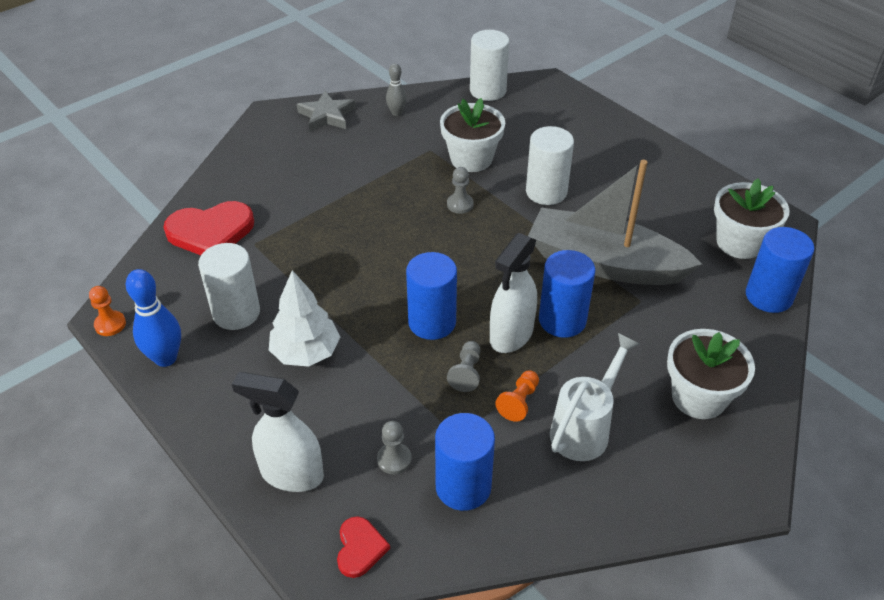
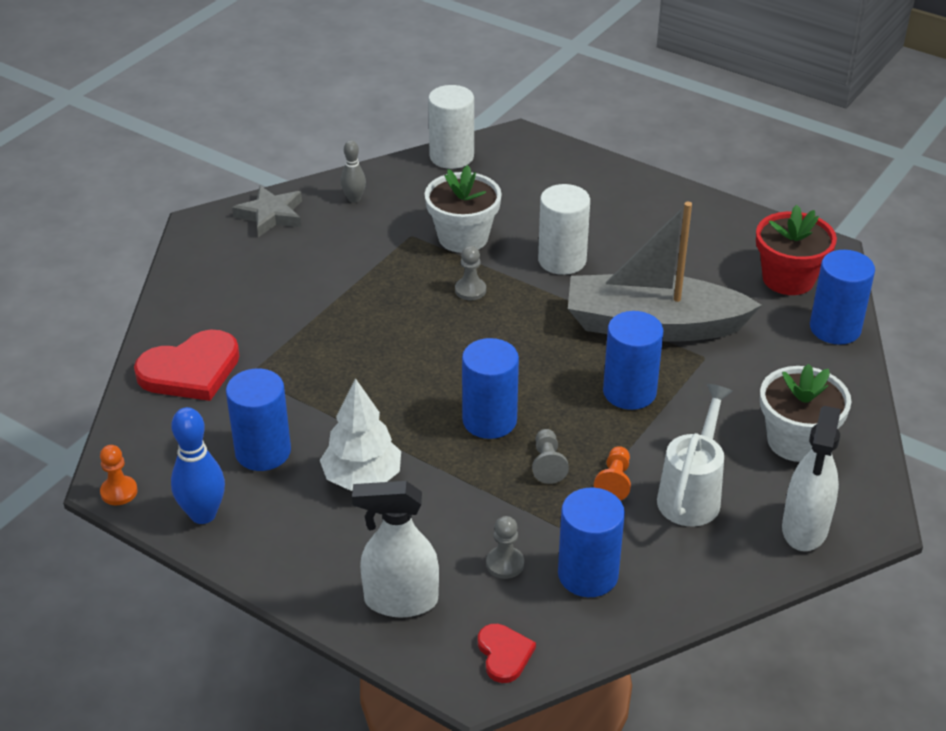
camera: 15 degrees left, 5 degrees down
(236, 313) = (263, 452): white cylinder -> blue cylinder
(511, 335) = (580, 417): white spray bottle -> white spray bottle (804, 528)
(739, 242) = (788, 279): white flower pot -> red flower pot

